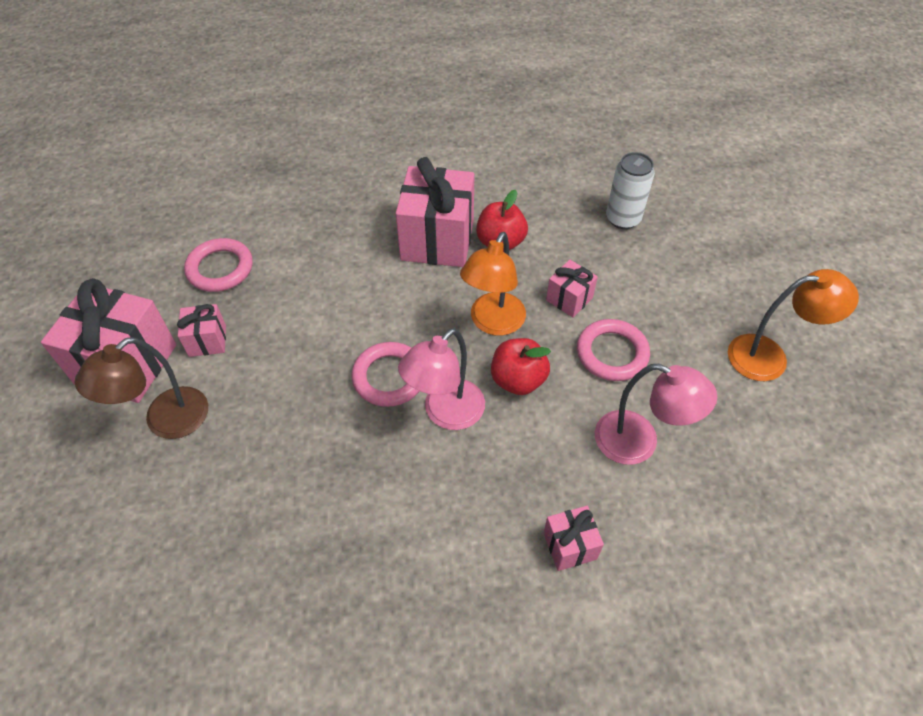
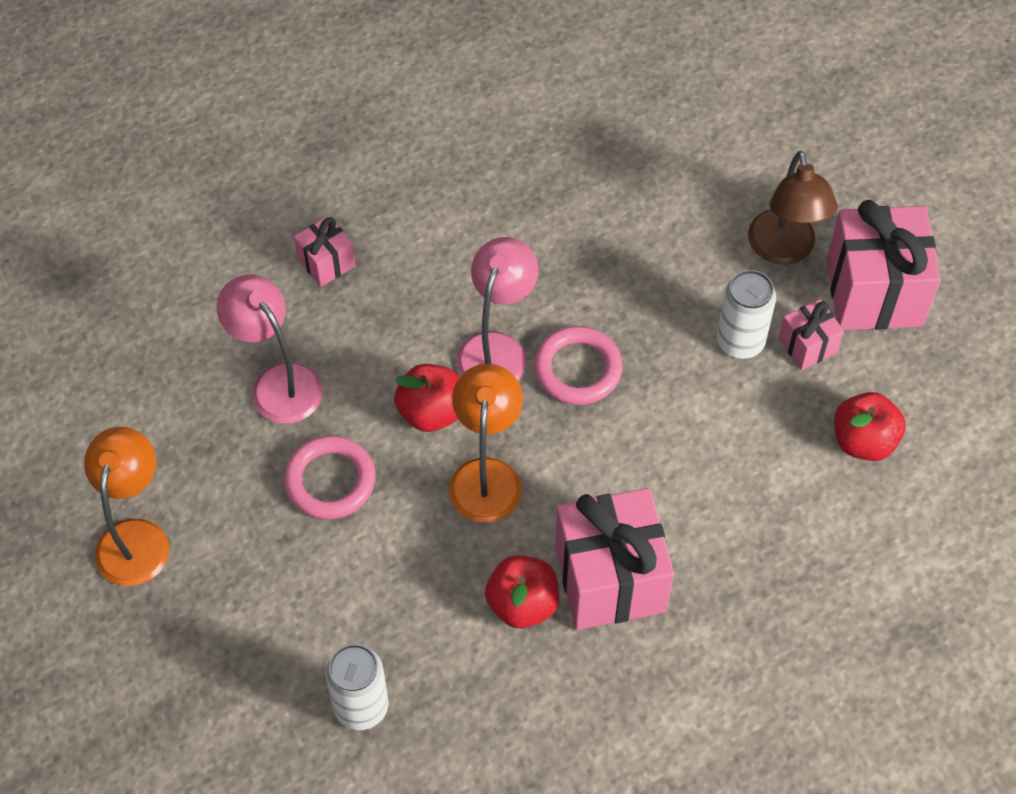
camera: 160 degrees right, 5 degrees up
(166, 421) = (784, 250): brown lamp -> brown lamp turned 150 degrees clockwise
(220, 268) = (863, 441): pink ring -> red apple
(254, 359) = (740, 342): none -> white can
(569, 299) = (402, 541): pink gift -> none
(639, 443) = (278, 382): pink lamp -> pink lamp turned 45 degrees clockwise
(769, 357) = (136, 537): orange lamp -> orange lamp turned 120 degrees clockwise

